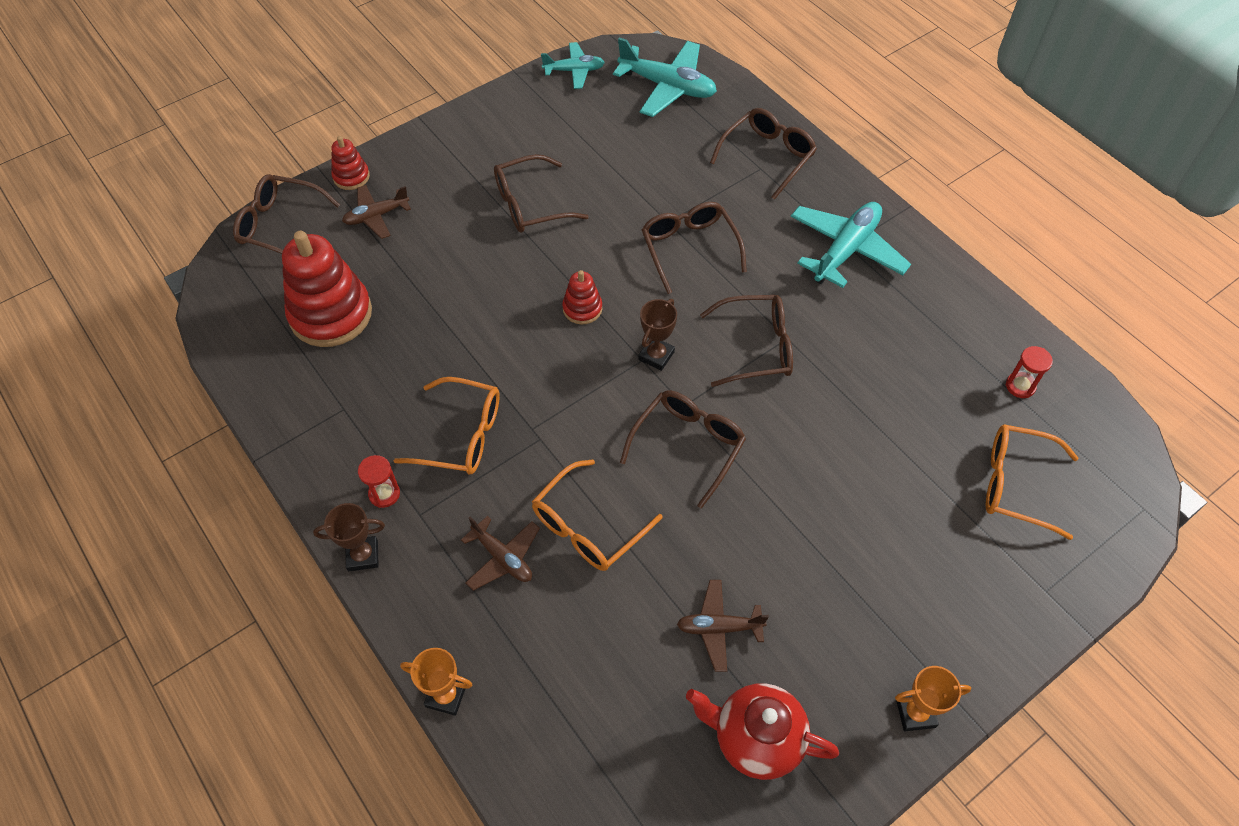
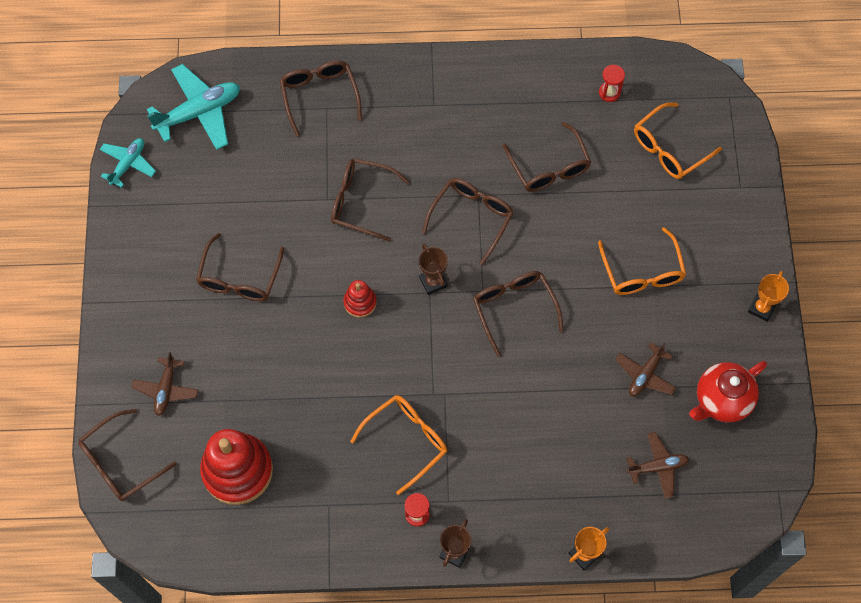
camera: 55 degrees left, 10 degrees up
(351, 177) = (110, 385): red stacking toy -> none
(502, 558) = (515, 468): brown plane -> brown plane (657, 467)
(588, 527) = (529, 405): orange glasses -> orange glasses (642, 272)
(846, 250) = (437, 109): turquoise plane -> none
(878, 382) = (549, 167): none -> brown glasses

